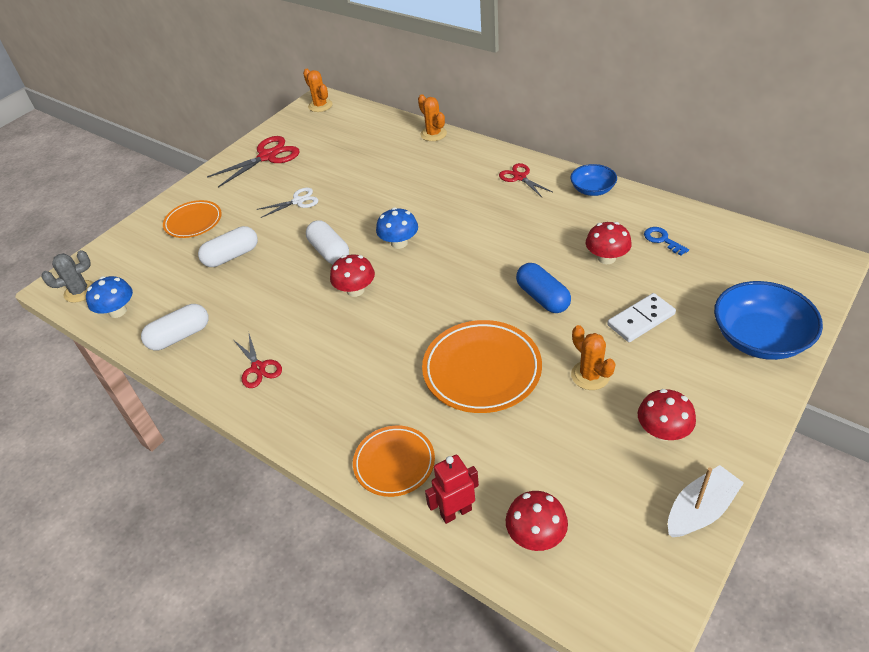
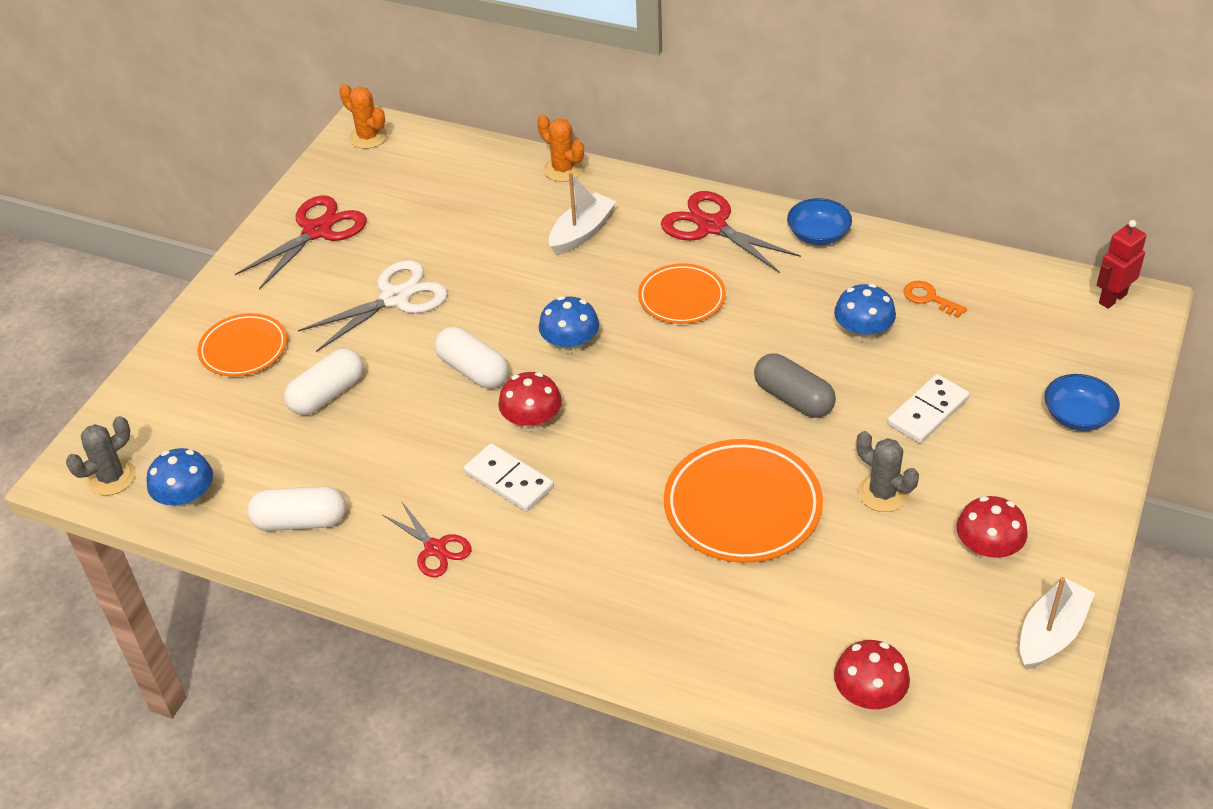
camera: 15 degrees left, 0 degrees up
(180, 336) = (300, 521): white capsule -> white capsule turned 45 degrees clockwise
(298, 201) = (395, 298): white scissors -> white scissors, size x1.65
(325, 328) = (508, 480): none -> white domino
(394, 463) = (667, 642): orange plate -> orange plate (681, 298)
(432, 173) = (581, 232): none -> white boat
(456, 512) = (764, 686): red robot -> red robot (1112, 298)
(520, 177) = (711, 226): red scissors -> red scissors, size x1.65
(542, 297) = (793, 398): blue capsule -> grey capsule
(590, 375) = (882, 493): orange cactus -> grey cactus
(606, 258) = (862, 332): red mushroom -> blue mushroom
(662, 240) = (929, 298): blue key -> orange key
(759, 338) = (1077, 416): blue bowl -> blue bowl, size x0.58

